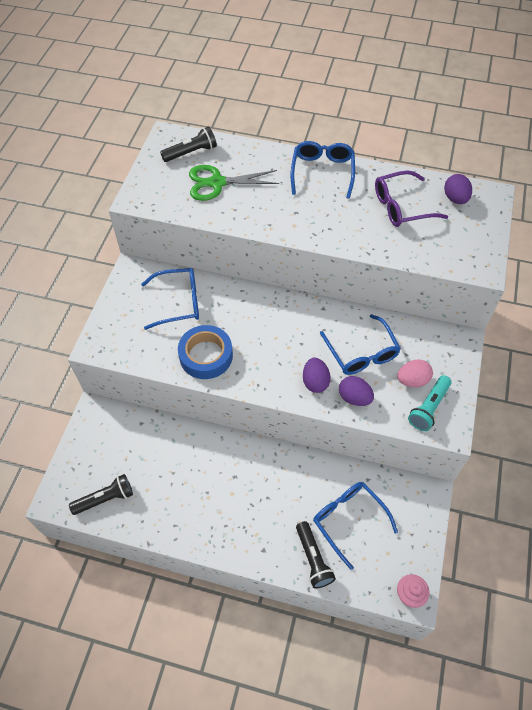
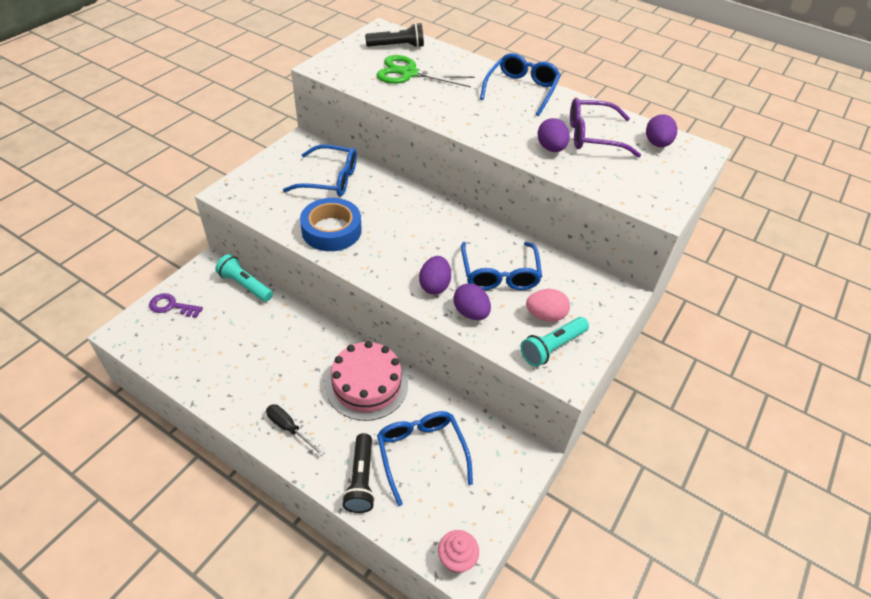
camera: 15 degrees right, 10 degrees down
(82, 461) = (171, 306): none -> purple key
(105, 499) = (173, 347): black flashlight -> none
(135, 419) = (245, 285): none -> turquoise flashlight
(237, 536) = (289, 428): none -> black screwdriver
(281, 476) = (367, 384): none -> pink cake
(373, 231) = (551, 148): none -> purple egg

